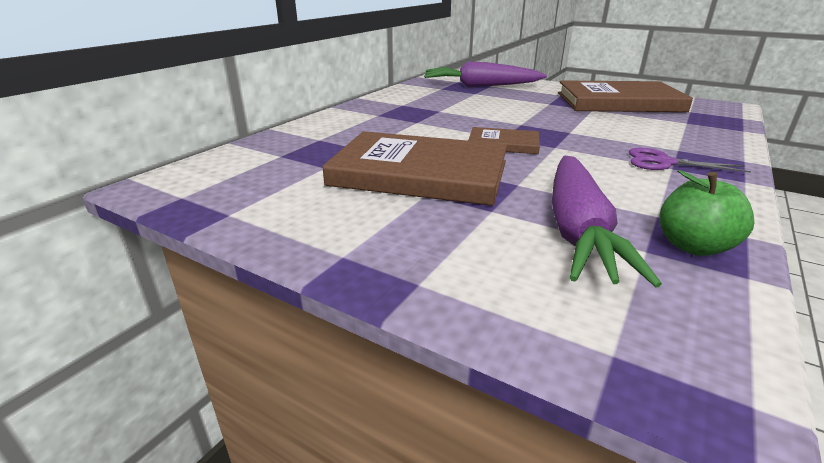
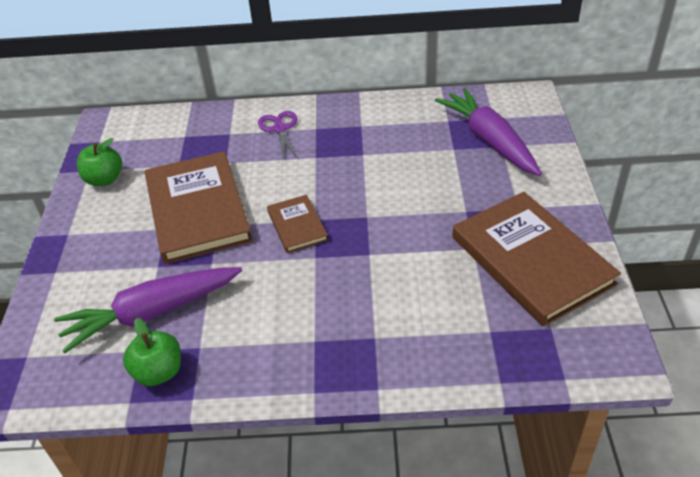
camera: 60 degrees right, 15 degrees up
(269, 208) = (104, 179): none -> green apple
(663, 162) = (325, 333): purple scissors -> purple scissors (280, 129)

